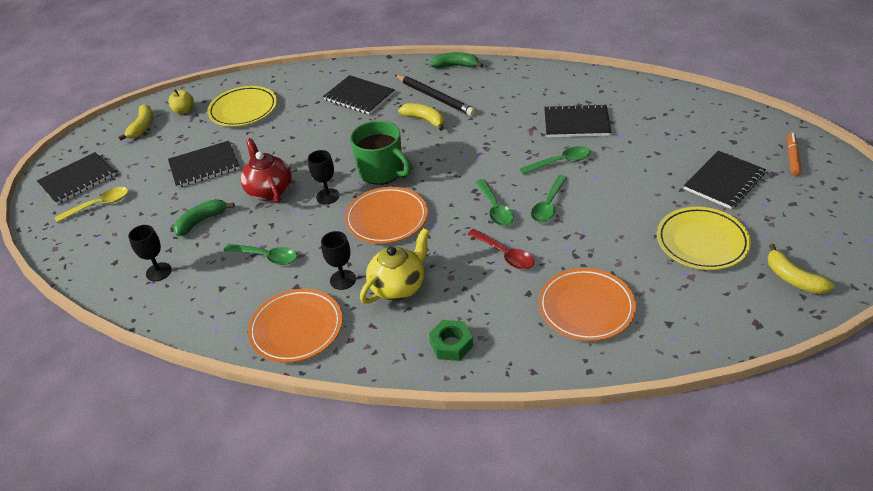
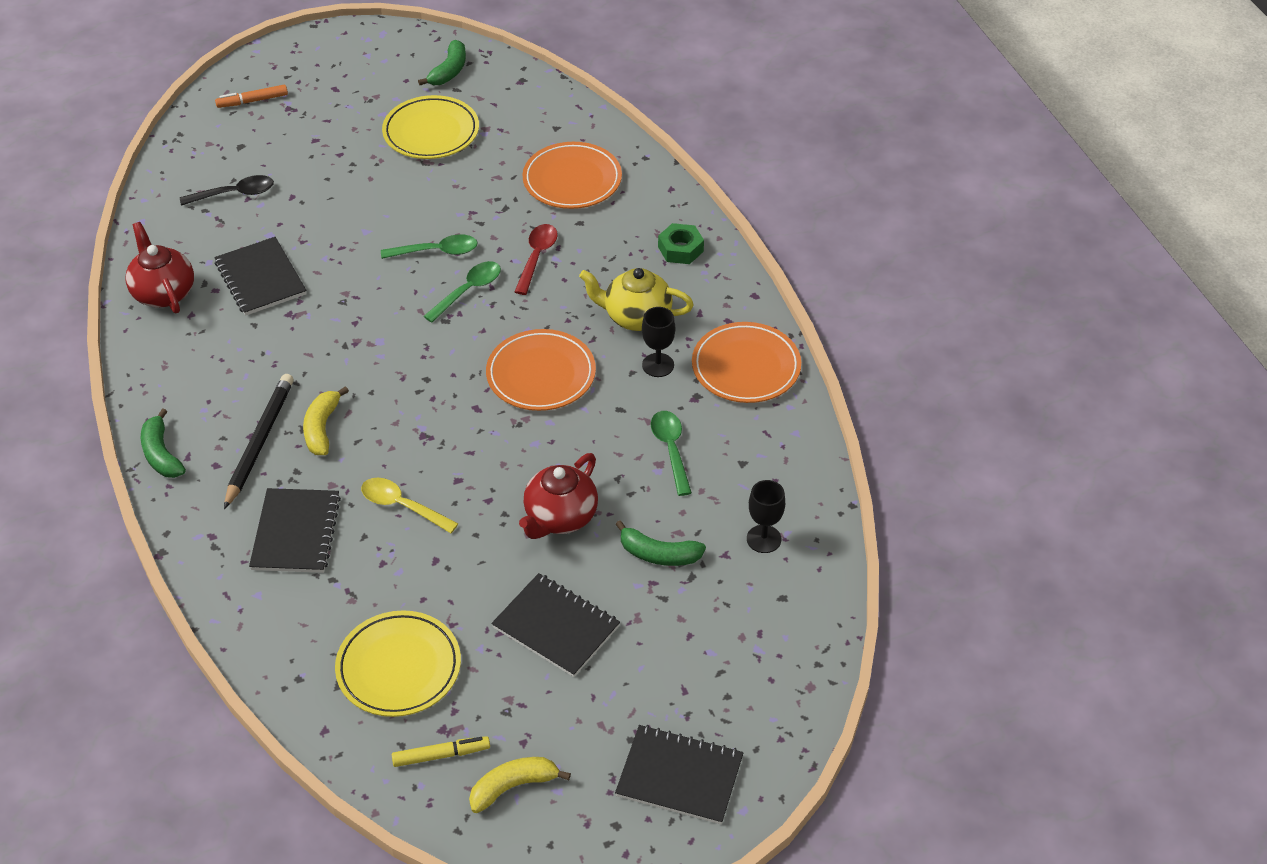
camera: 125 degrees left, 5 degrees up
(99, 205) = (708, 700): yellow spoon -> yellow spoon (402, 506)
(184, 111) = (441, 755): yellow apple -> yellow marker
(327, 196) = (535, 450): black goblet -> none
(382, 172) = (458, 420): green mug -> none
(560, 162) = (351, 267): green spoon -> none
(590, 86) = (163, 293): none -> red teapot
(676, 129) = (234, 194): none -> black spoon
(724, 181) = (322, 138): black notebook -> none
(793, 278) = (449, 71): yellow banana -> green banana

